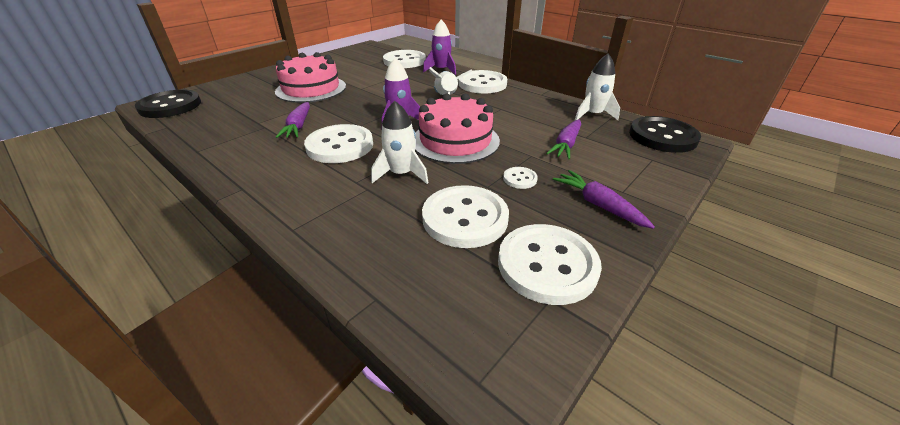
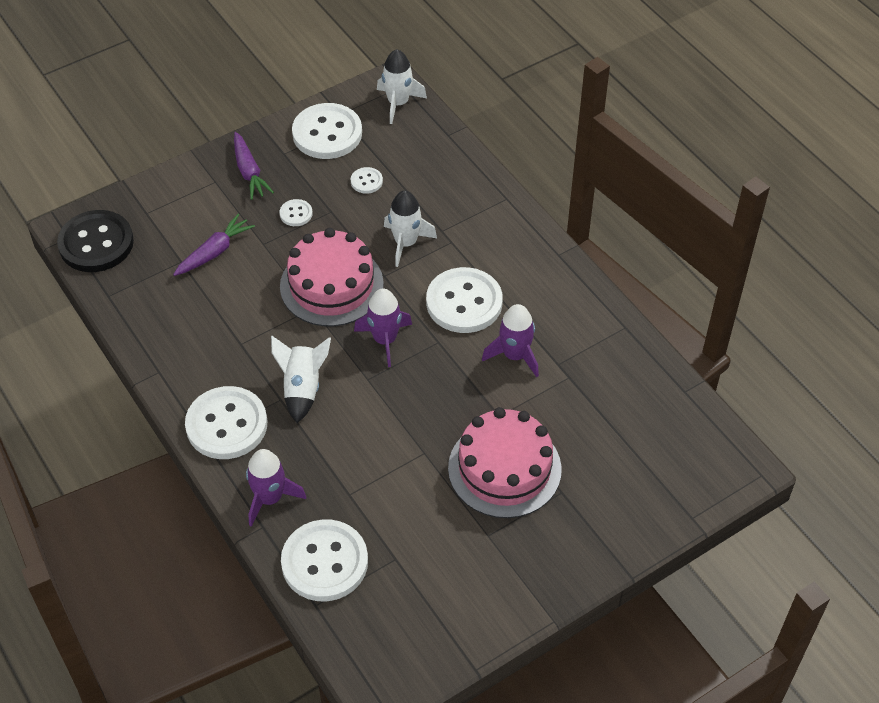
camera: 165 degrees left, 15 degrees up
(170, 106) = (708, 453): black button -> none
(298, 126) = (515, 355): purple carrot -> purple rocket
(465, 218) = (366, 181): white button -> white button, size x0.45
(592, 115) = (133, 302): white rocket -> white rocket (398, 103)

